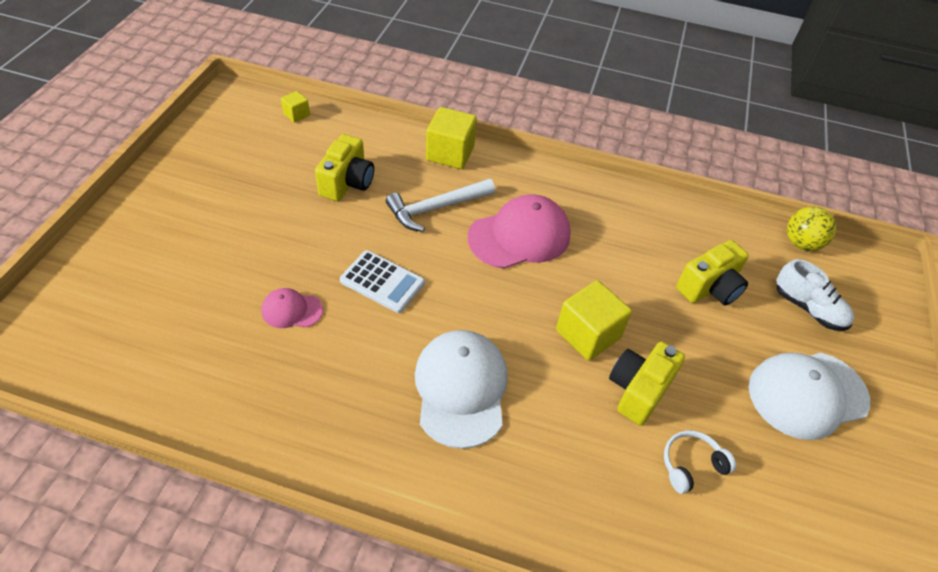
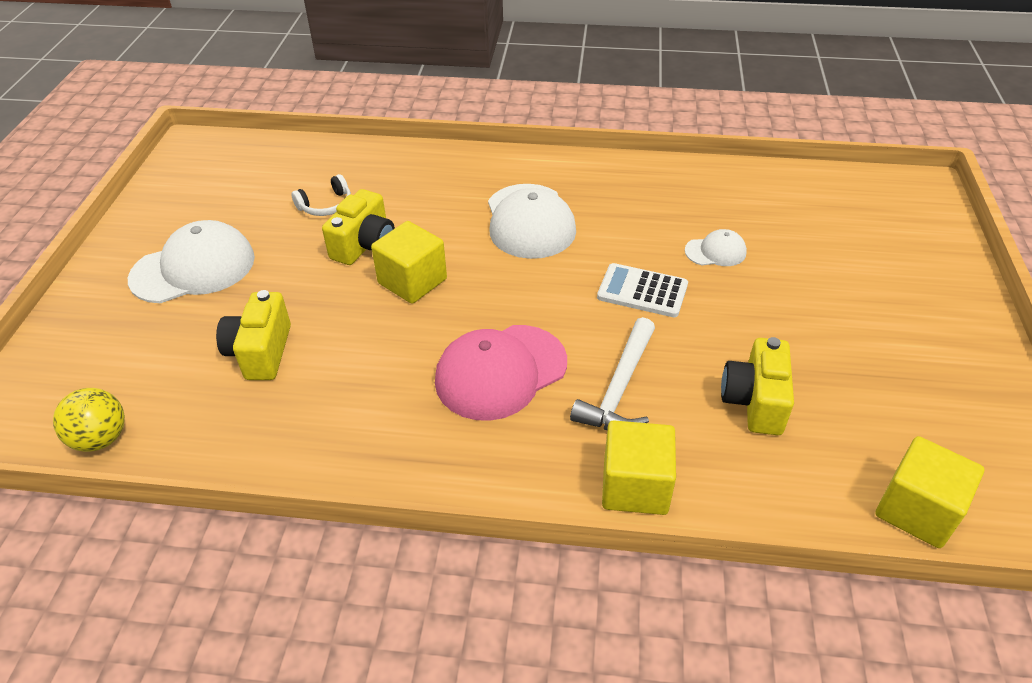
camera: 175 degrees right, 5 degrees down
(291, 310) = (715, 251): pink cap -> white cap
(296, 114) = (917, 510): yellow cube -> yellow cube, size x1.95
(436, 208) = (619, 388): white hammer -> white hammer turned 150 degrees clockwise
(709, 288) = (261, 352): yellow camera -> yellow camera turned 45 degrees counterclockwise
(808, 308) = (144, 350): white shoe -> none

